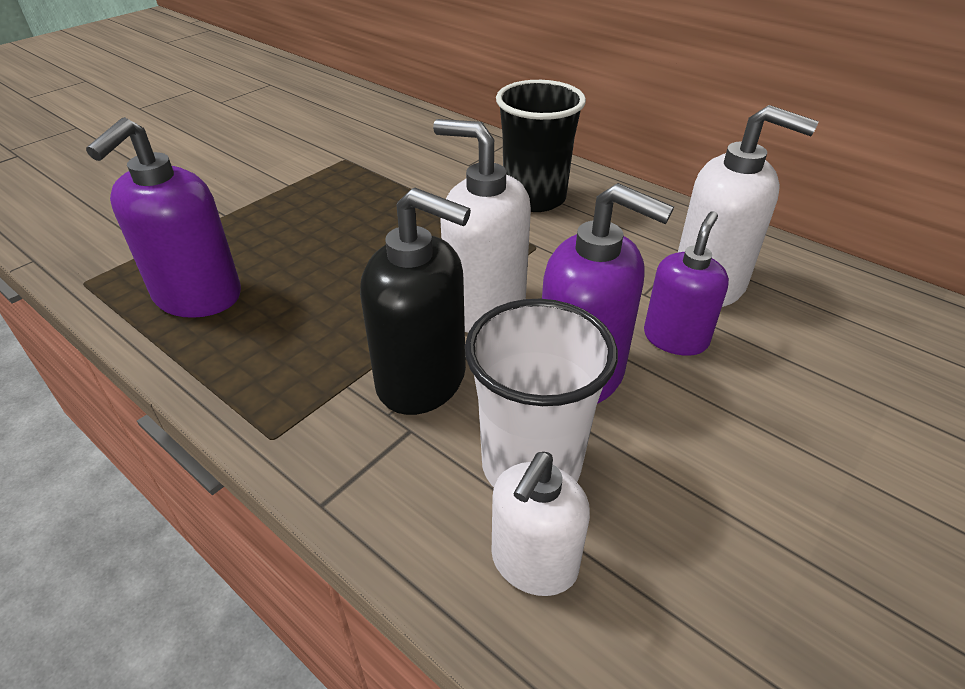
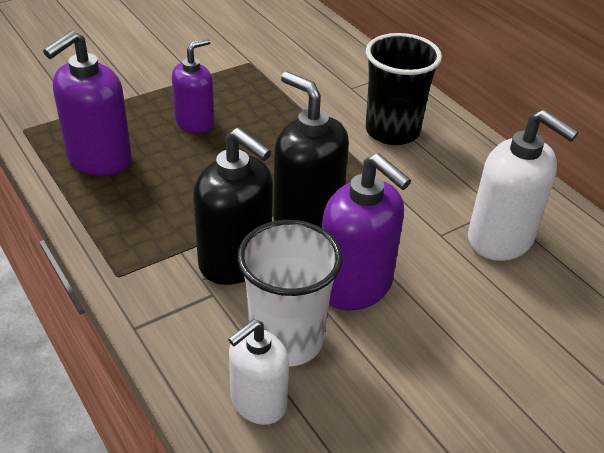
camera: 15 degrees right, 0 degrees up
(484, 307) = (307, 216): white soap dispenser -> black soap dispenser
(675, 338) = (445, 276): purple soap dispenser -> purple soap dispenser (195, 122)

